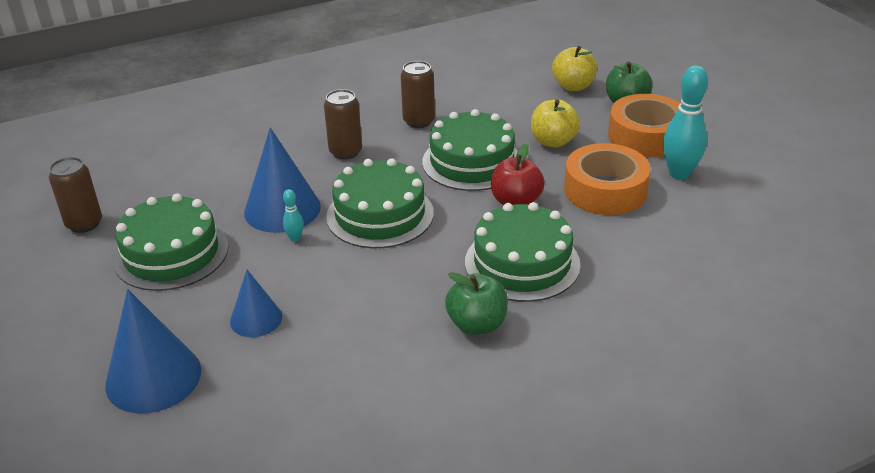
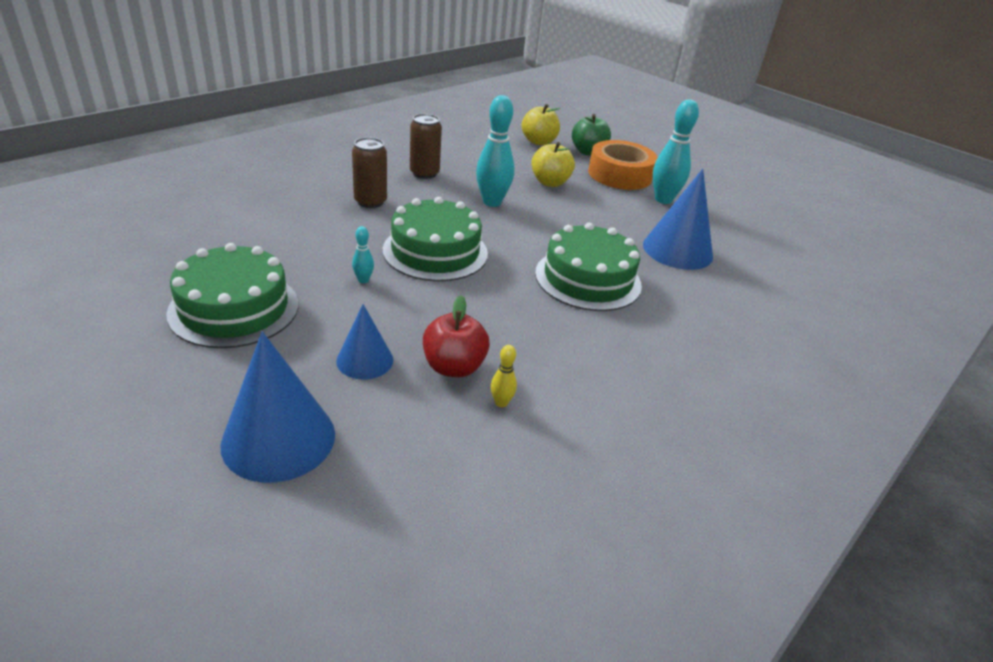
camera: 25 degrees left, 0 degrees up
(84, 224) = (111, 290): brown can -> none
(282, 209) = (335, 255): blue cone -> blue cone (677, 250)
(354, 379) = (501, 403): none -> yellow bowling pin
(472, 162) = (492, 202): green cake -> turquoise bowling pin
(477, 324) = (583, 335): green apple -> none
(516, 201) = (550, 230): red apple -> red apple (454, 367)
(605, 190) = (616, 216): orange tape -> none

